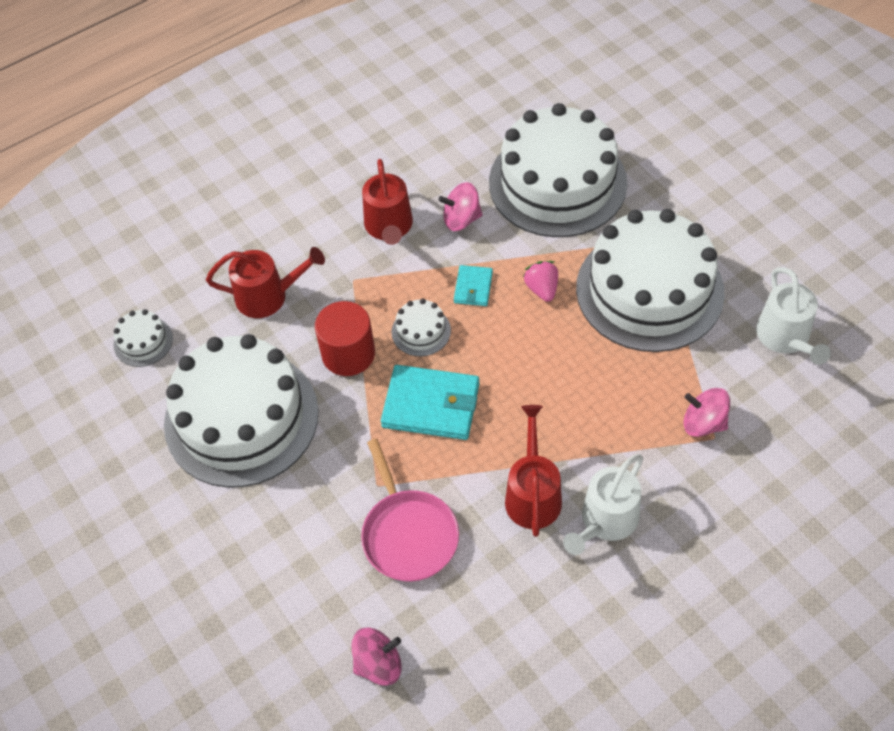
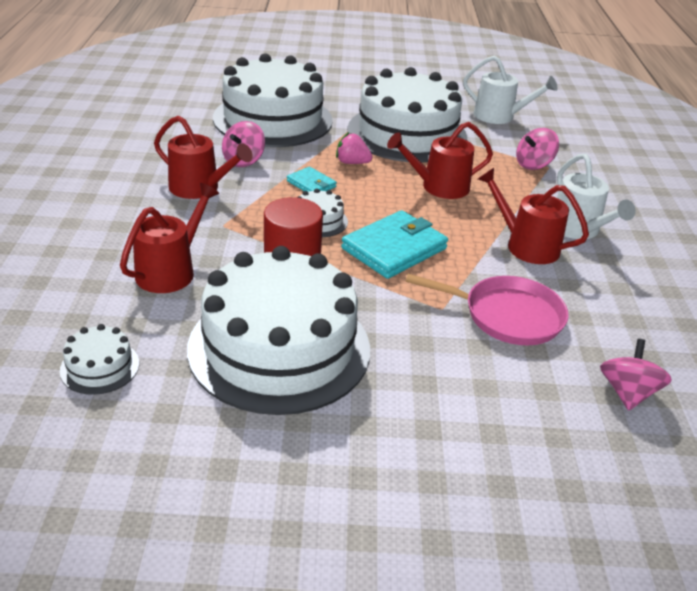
camera: 60 degrees left, 20 degrees down
(569, 375) = (439, 187): none -> red watering can

